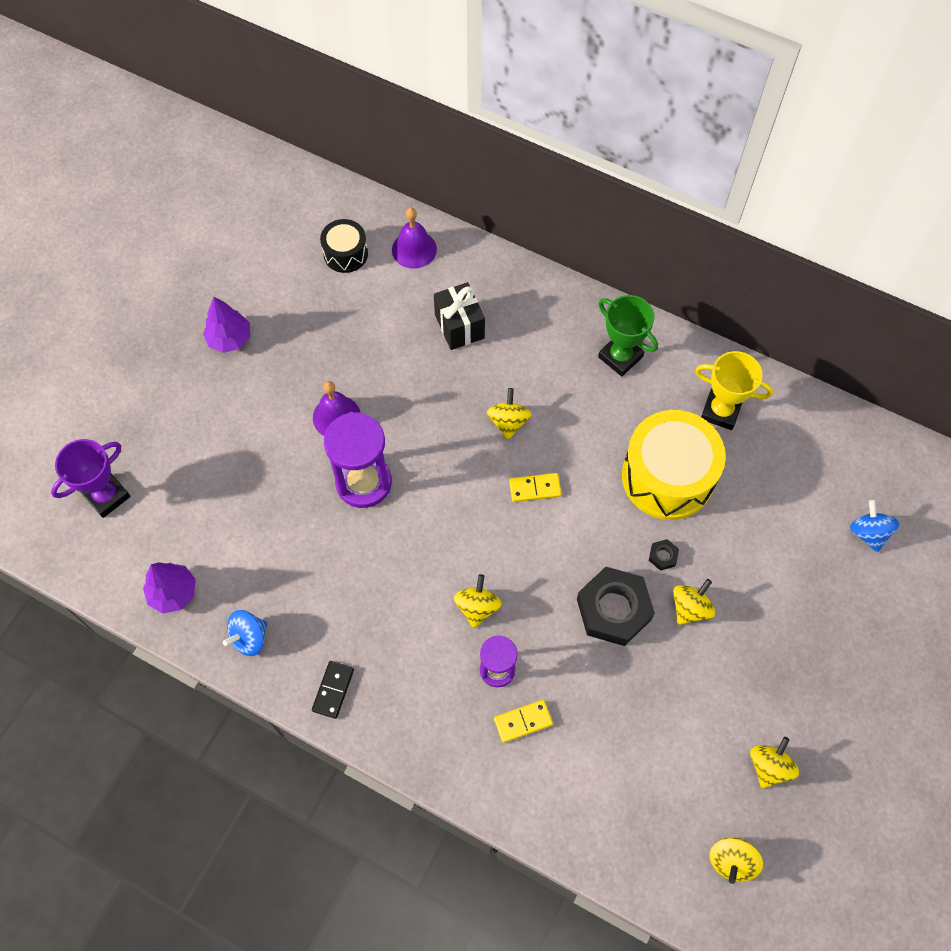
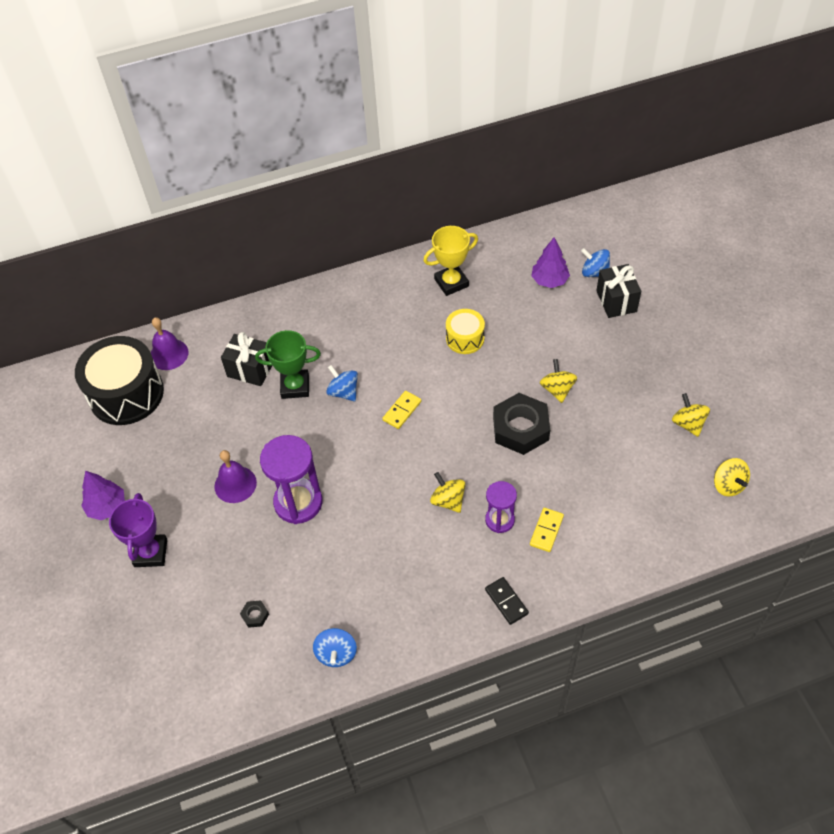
camera: 45 degrees left, 10 degrees down
(107, 496) = (136, 673): purple trophy -> purple trophy (151, 553)
(173, 592) = (254, 680): purple tree -> purple tree (549, 280)
(333, 690) = (423, 627): black domino -> black domino (506, 601)
(345, 254) = (126, 394): black drum -> black drum, size x1.90
(508, 422) = (343, 392): yellow spinning top -> blue spinning top
(620, 357) = (364, 304): green trophy -> green trophy (295, 386)
(663, 556) = (512, 378): black nut -> black nut (255, 615)
(667, 476) = (465, 338): yellow drum -> yellow drum, size x0.53
(853, 582) = (616, 301): none -> black gift

